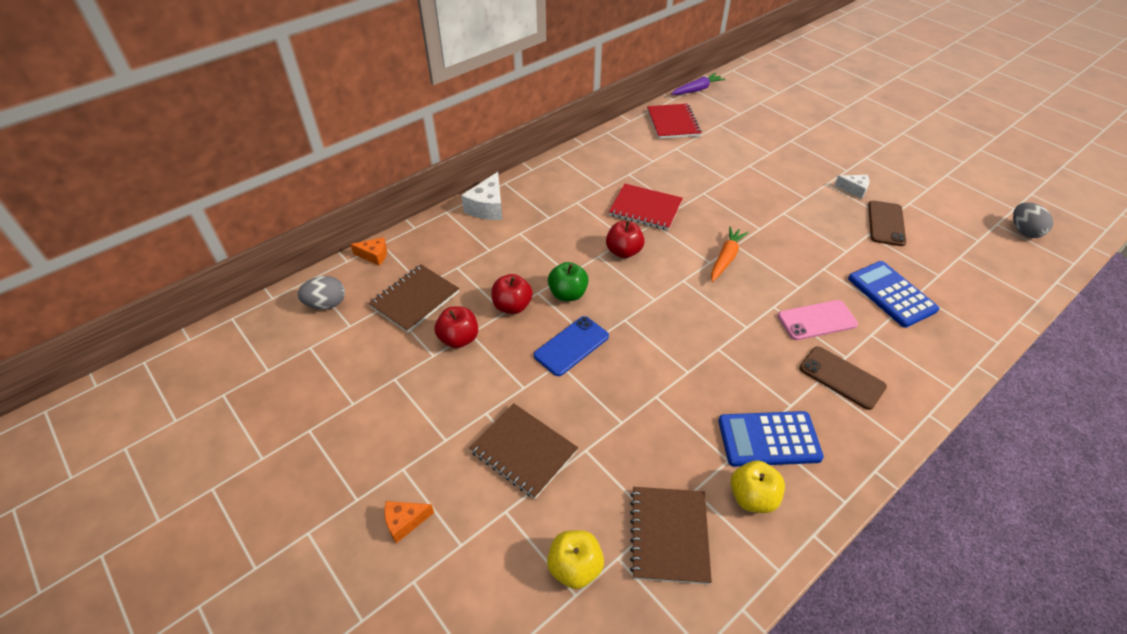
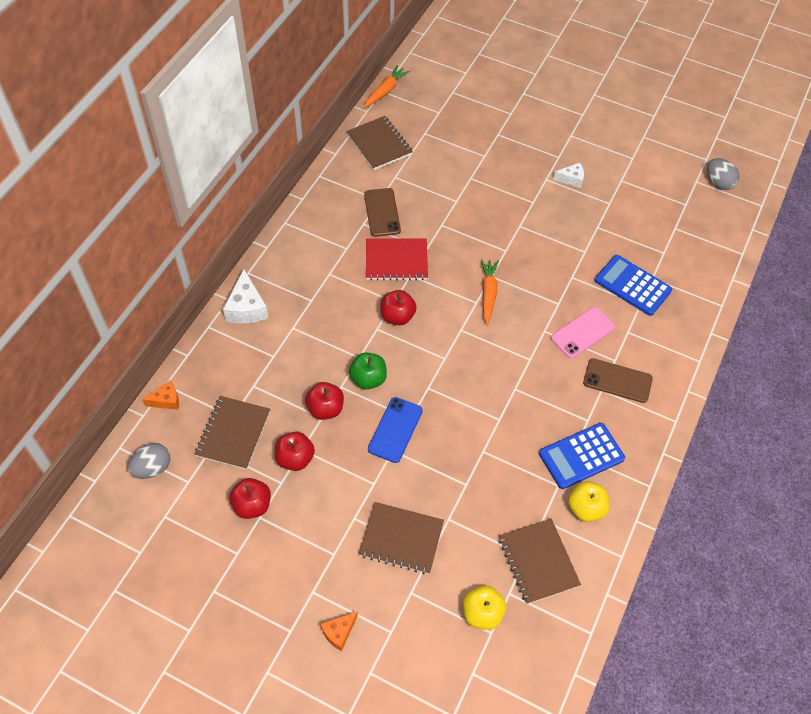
camera: 25 degrees left, 10 degrees up
(394, 366) = (252, 505): none -> red apple
(673, 123) = (379, 144): red notebook -> brown notebook
(697, 90) = (385, 91): purple carrot -> orange carrot
(886, 223) = (608, 210): brown phone -> brown phone (382, 212)

